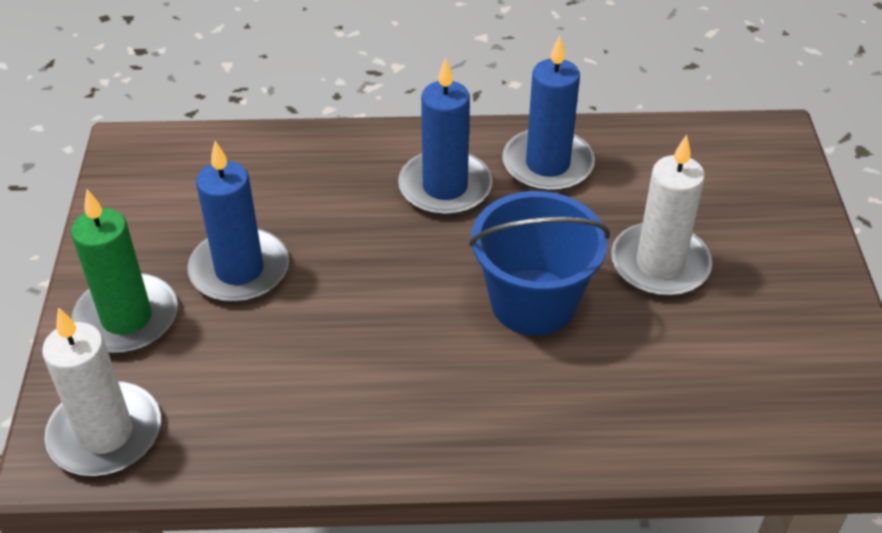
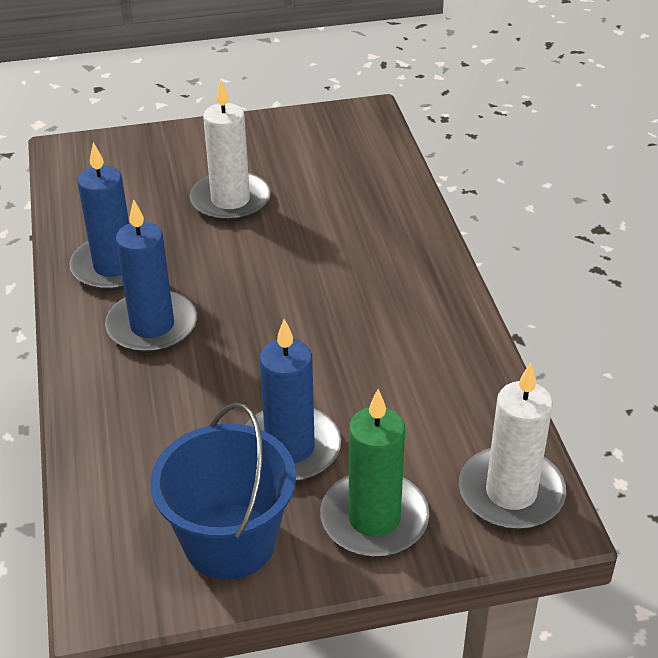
camera: 100 degrees left, 5 degrees down
(533, 302) = (286, 260): blue bucket -> blue bucket (230, 541)

